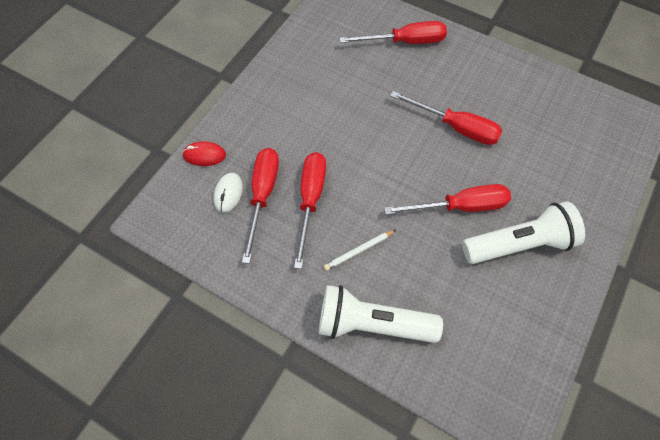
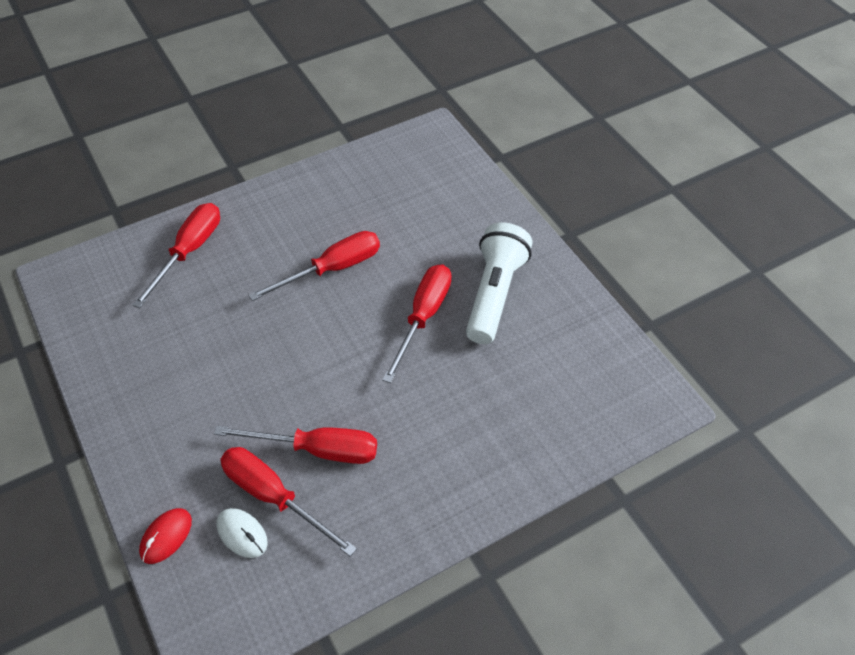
camera: 60 degrees left, 10 degrees down
(310, 201) = (317, 450): red screwdriver -> red screwdriver turned 150 degrees clockwise
(359, 251) = (410, 434): white pencil -> none
(372, 324) = (498, 465): white flashlight -> none

